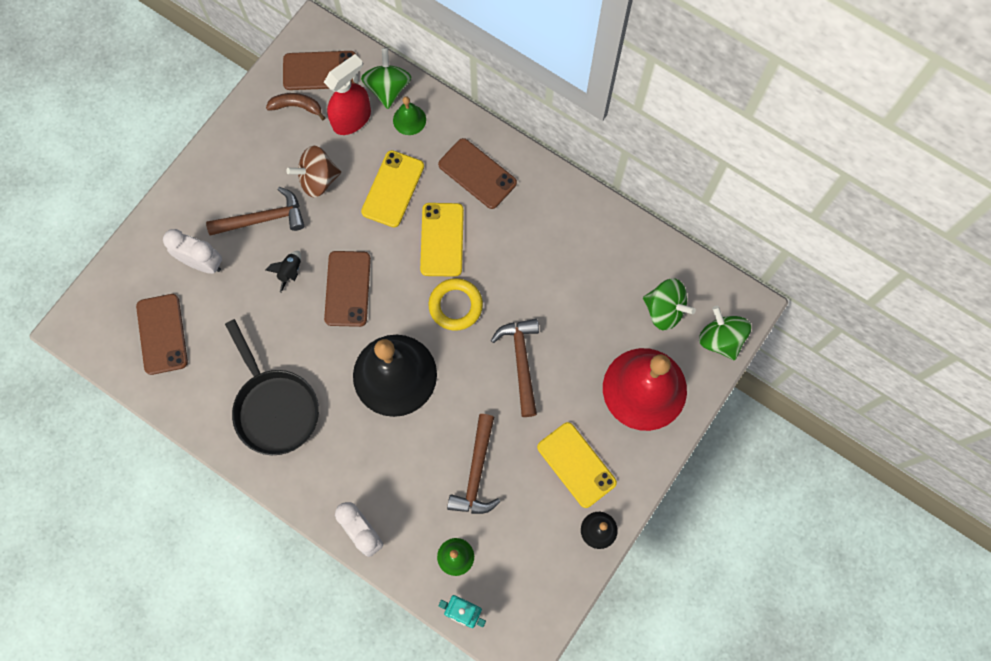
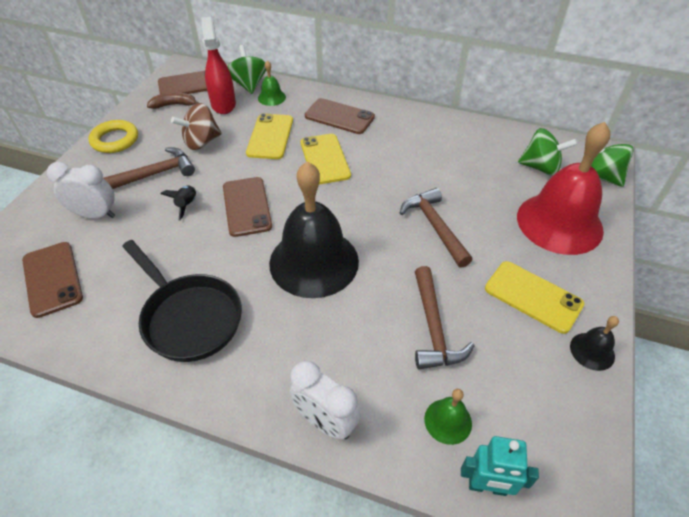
camera: 15 degrees left, 25 degrees down
(352, 119) = (223, 104): red spray bottle -> red spray bottle turned 45 degrees counterclockwise
(455, 306) = (354, 199): yellow ring -> yellow ring (115, 140)

